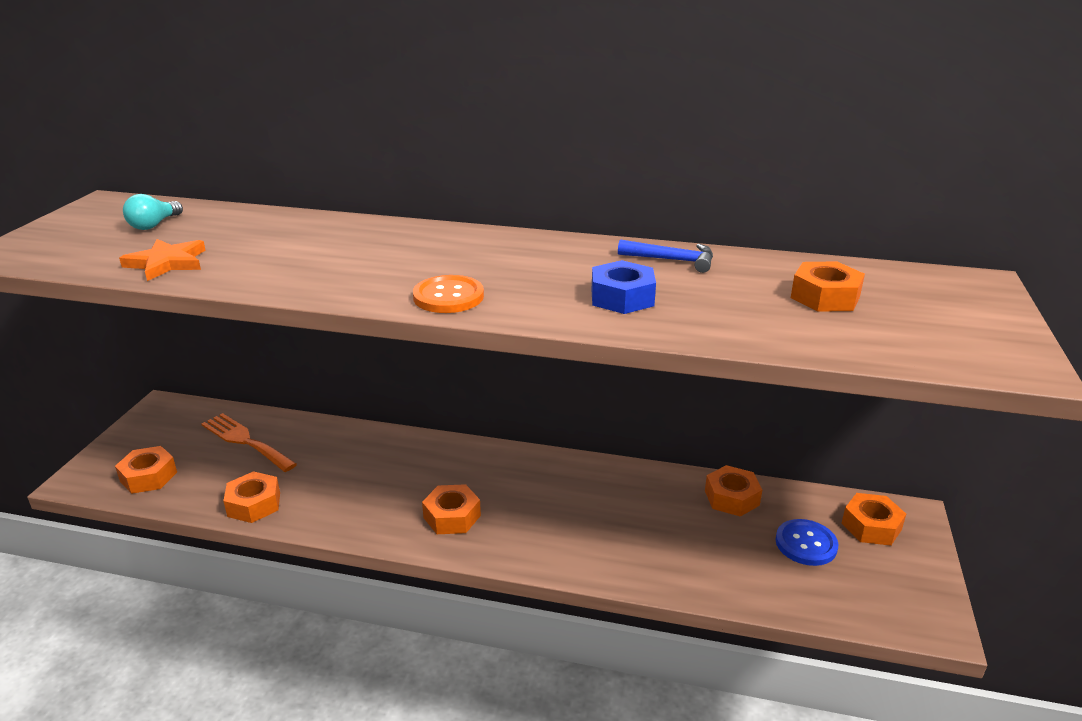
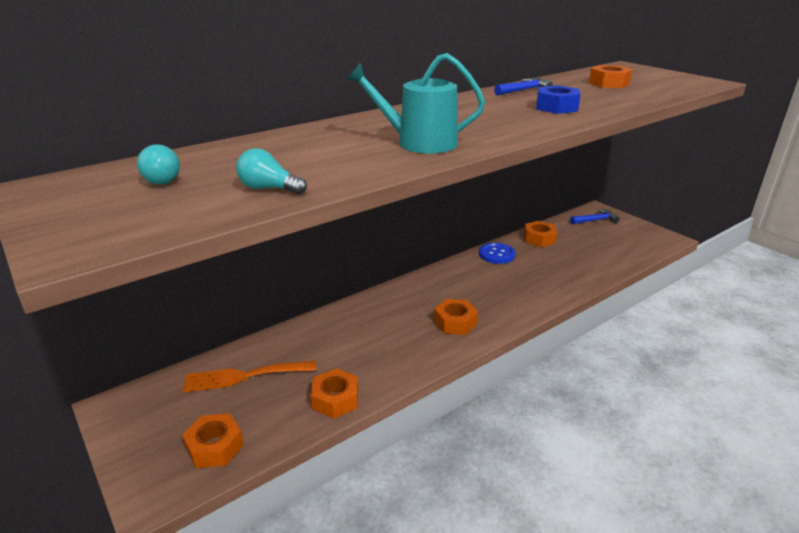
camera: 50 degrees left, 0 degrees up
(167, 263) = (269, 189): orange star -> turquoise light bulb
(363, 274) = (419, 143): none -> turquoise watering can
(448, 296) = (495, 134): orange button -> none
(806, 544) = (592, 239): blue button -> blue button (496, 254)
(871, 526) = (595, 220): orange nut -> blue hammer

